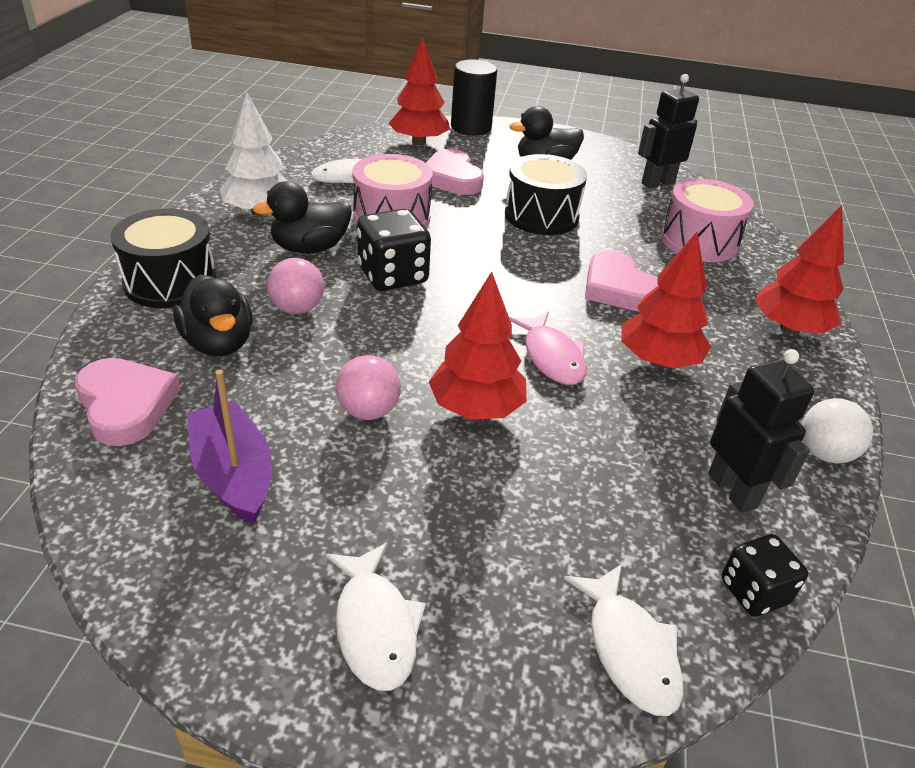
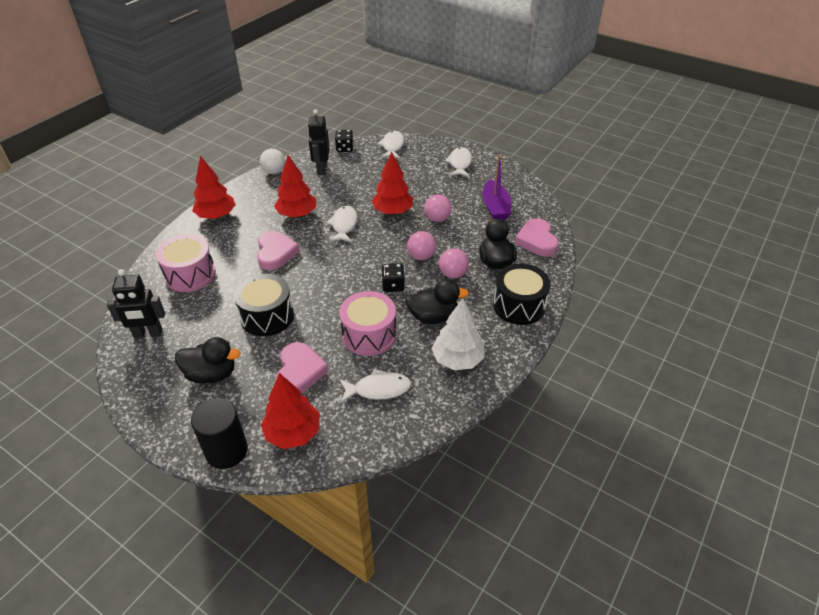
camera: 155 degrees left, 5 degrees up
(367, 327) = (421, 256): none -> pink ball
(392, 276) = (393, 285): black dice -> black dice, size x0.63
(551, 357) = (344, 225): pink fish -> white fish

